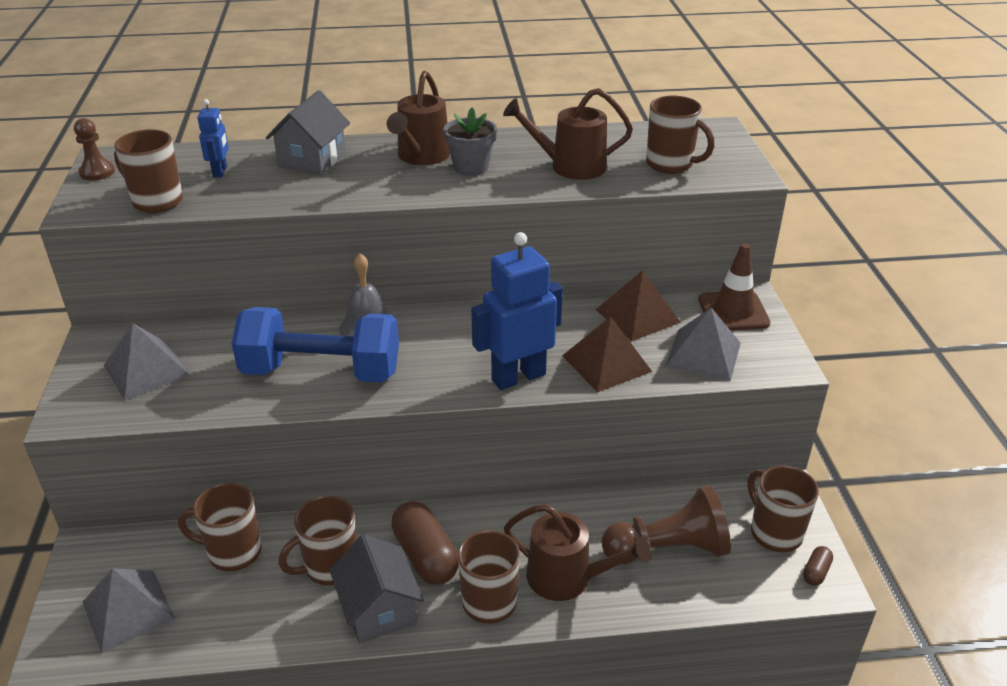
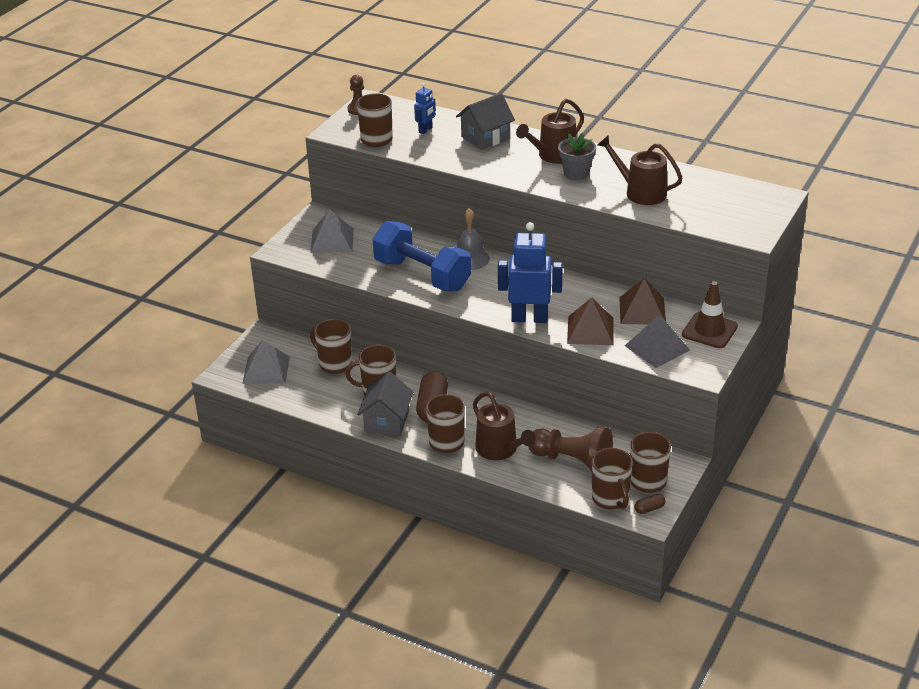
camera: 35 degrees right, 0 degrees up
(671, 165) = (709, 212): brown mug -> brown mug (611, 499)

